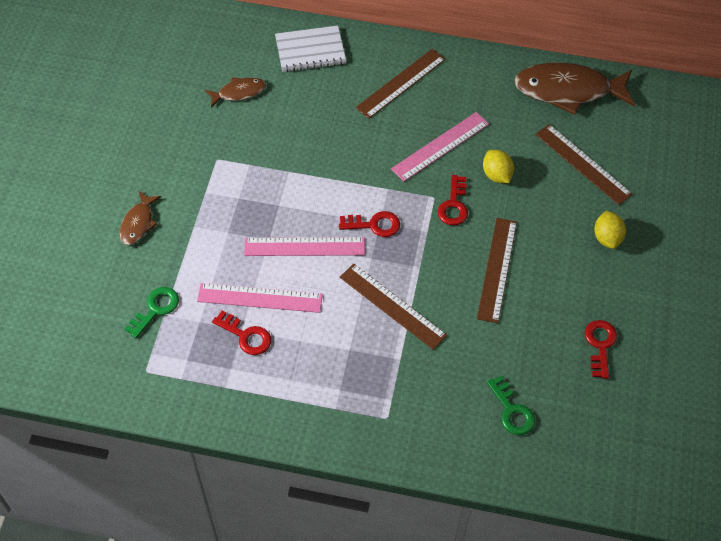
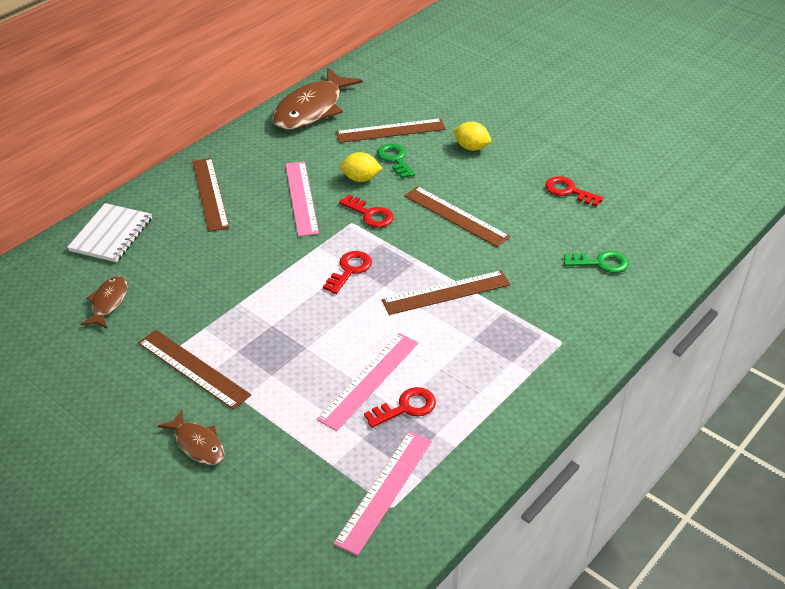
camera: 60 degrees left, 15 degrees down
(156, 309) = (320, 469): green key -> green key (395, 159)
(205, 181) = (193, 369): none -> brown ruler
(304, 246) = (335, 325): pink ruler -> pink ruler (384, 490)

